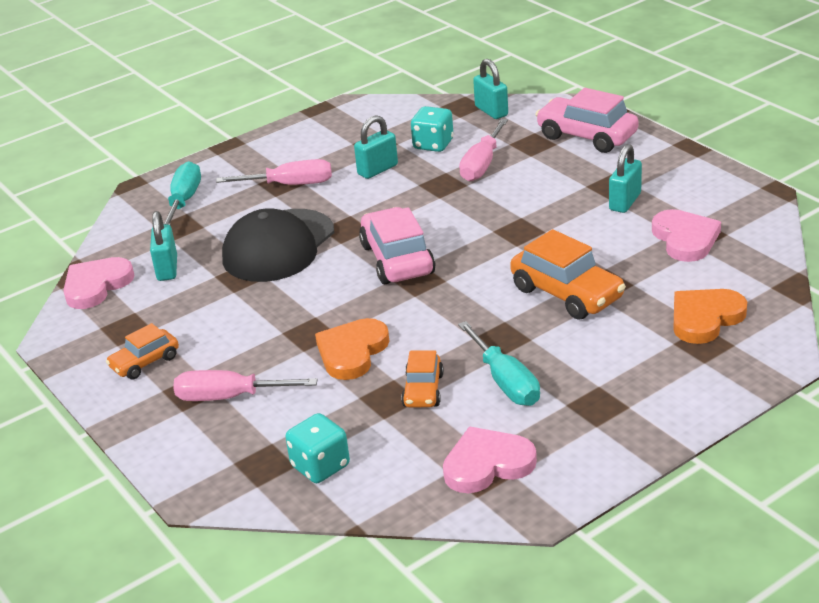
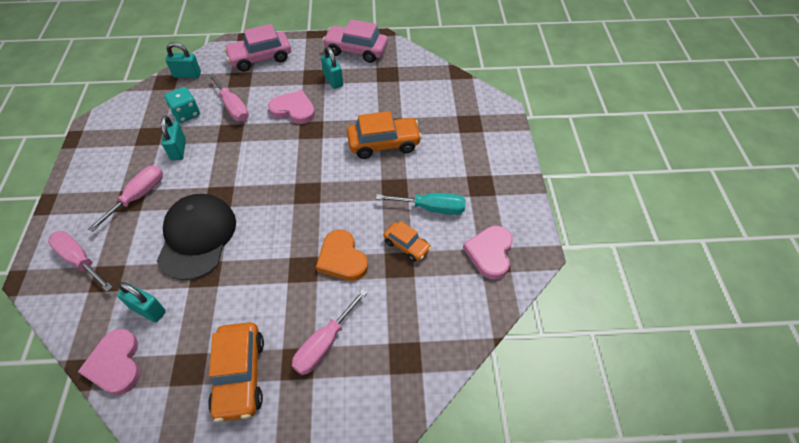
camera: 60 degrees left, 20 degrees up
(145, 362) = (240, 375): orange car -> orange car, size x1.71
(184, 201) = (80, 260): turquoise screwdriver -> pink screwdriver
(278, 246) = (197, 237): black cap -> black cap turned 150 degrees counterclockwise
(320, 466) = (431, 329): turquoise dice -> none
(397, 259) = (278, 191): pink car -> pink car (356, 50)
(685, 239) = (386, 80): pink heart -> pink heart (293, 110)
(705, 318) = (452, 111): orange heart -> none

